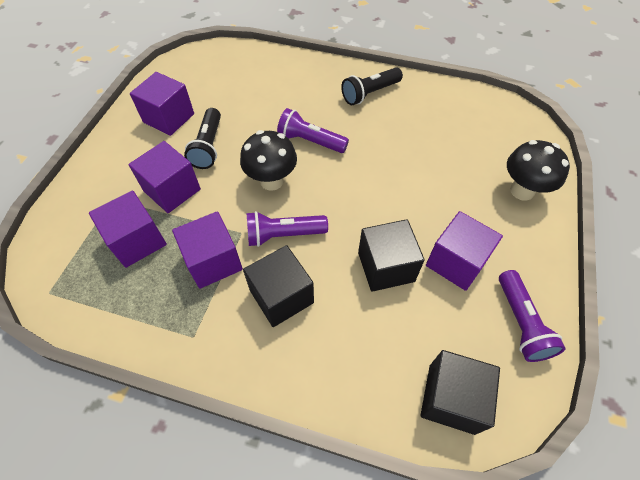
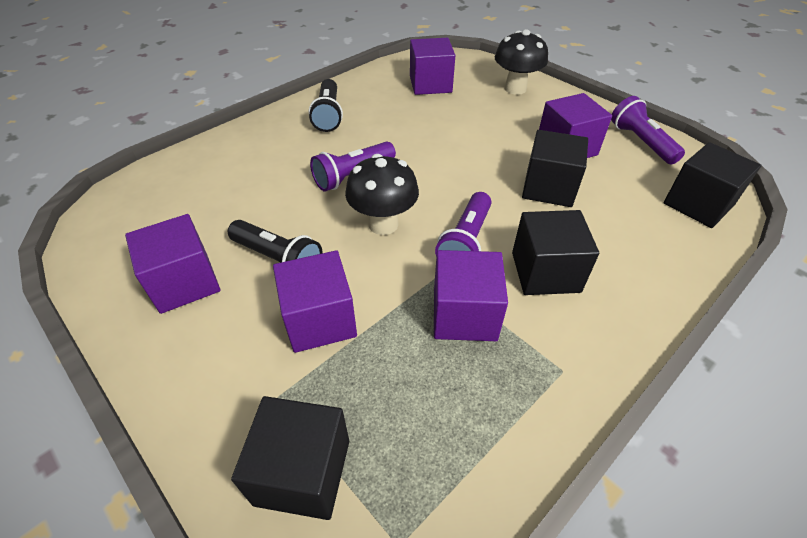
camera: 60 degrees left, 10 degrees down
(74, 233) = (303, 472): none -> black cube
(137, 241) = (378, 387): purple cube -> purple cube (430, 84)
(521, 323) = (640, 142): purple flashlight -> purple flashlight turned 135 degrees counterclockwise

